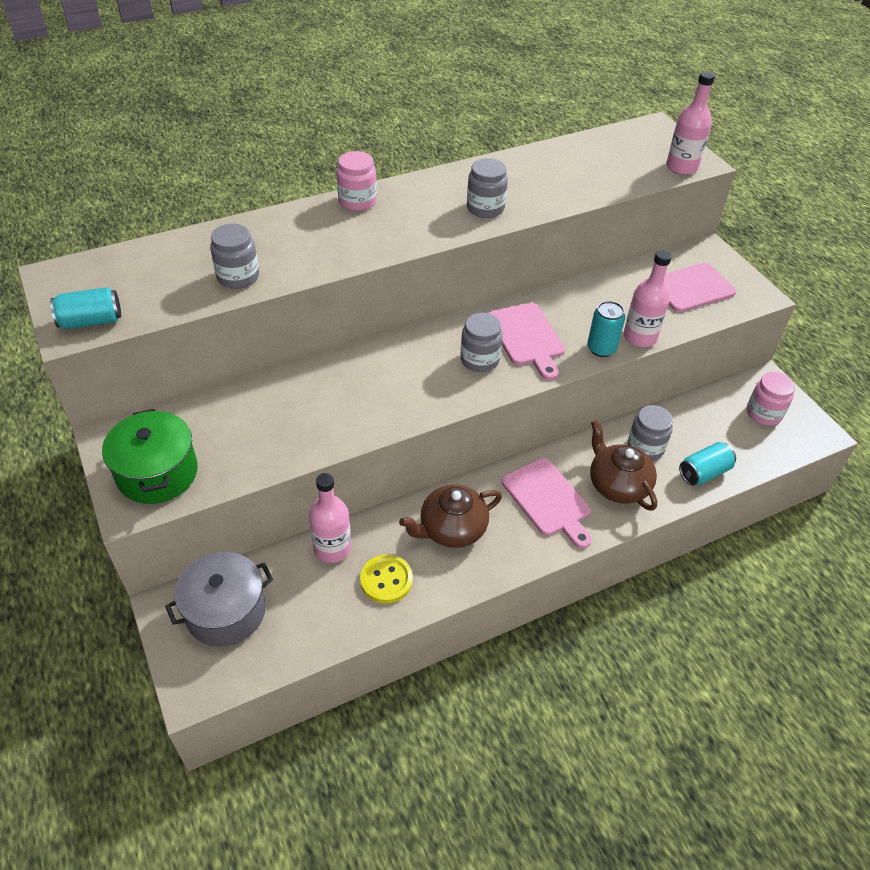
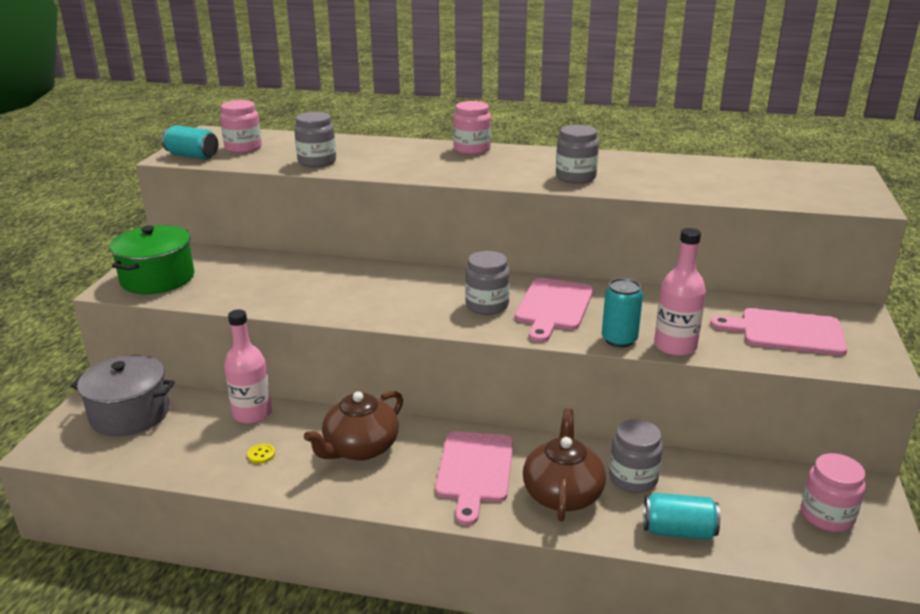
camera: 40 degrees right, 20 degrees down
(130, 286) = (243, 148): none -> pink jar
(386, 580) = (261, 454): yellow button -> yellow button, size x0.48
(452, 529) = (360, 448): brown teapot -> brown teapot turned 60 degrees counterclockwise
(681, 167) = (836, 202): pink bottle -> none

